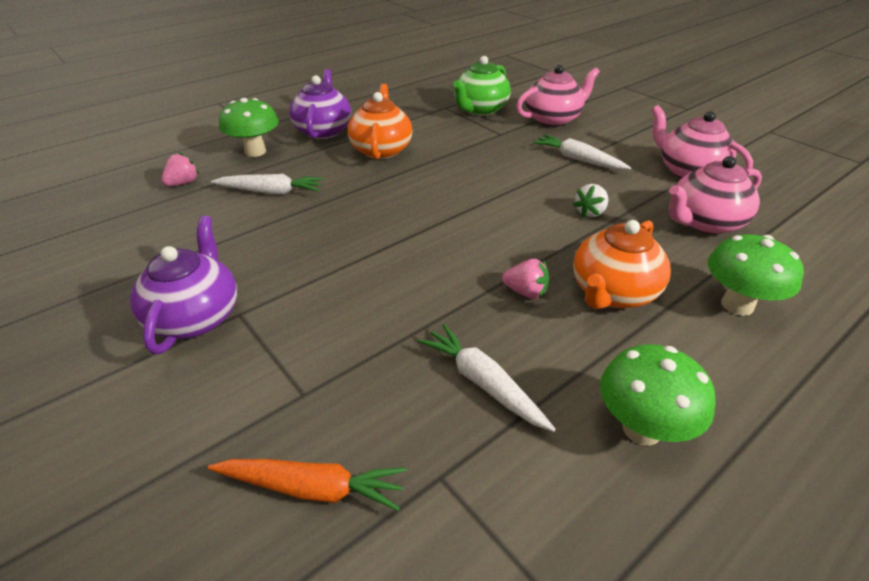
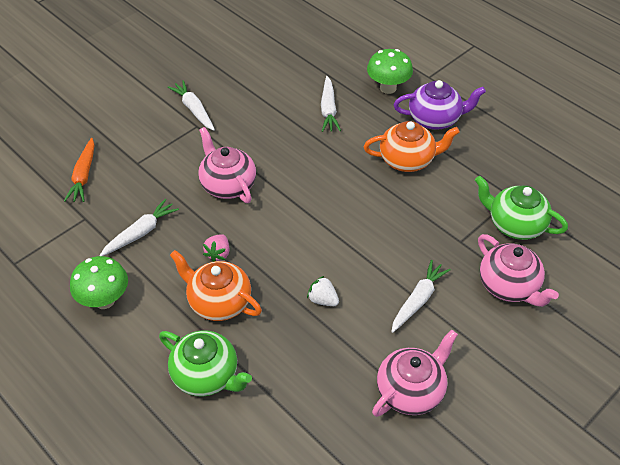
camera: 85 degrees right, 10 degrees up
(183, 183) = (334, 64): pink strawberry -> none
(195, 317) = (194, 110): purple teapot -> white carrot
(704, 223) = (315, 381): pink teapot -> pink teapot (227, 185)
(737, 305) = (206, 375): green mushroom -> green teapot

